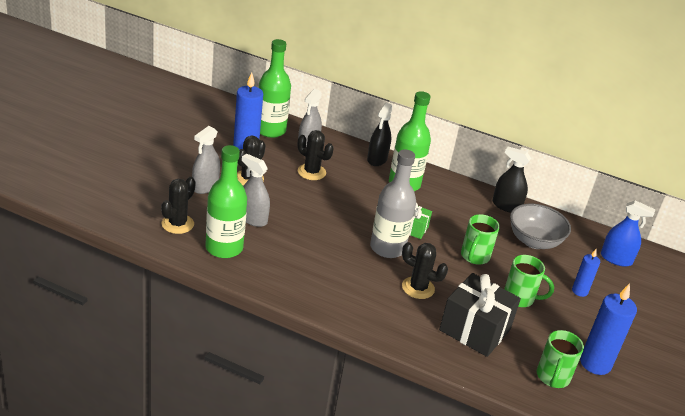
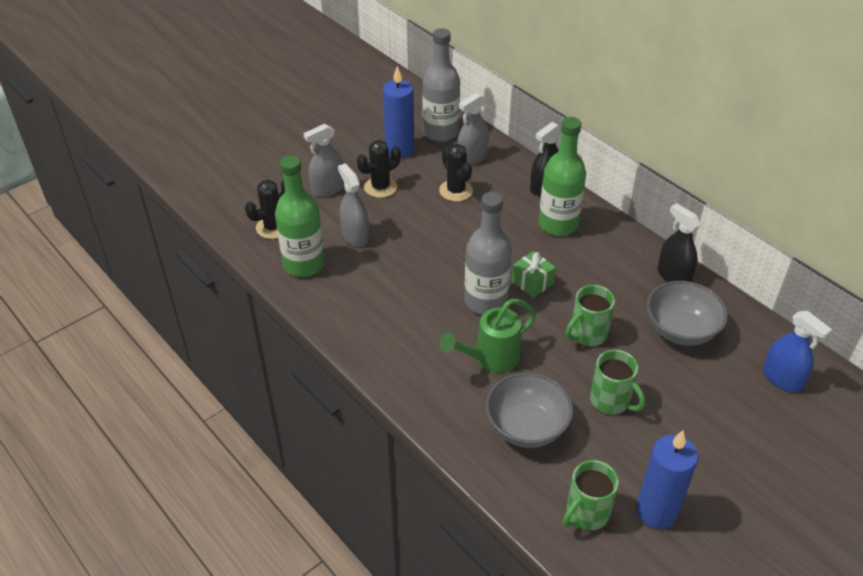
camera: 30 degrees right, 10 degrees up
(270, 130) = (440, 132): green bottle -> grey bottle
(418, 288) = (490, 358): black cactus -> green watering can
(474, 330) = (526, 427): black gift -> grey bowl
(579, 291) = (699, 410): blue candle -> none

